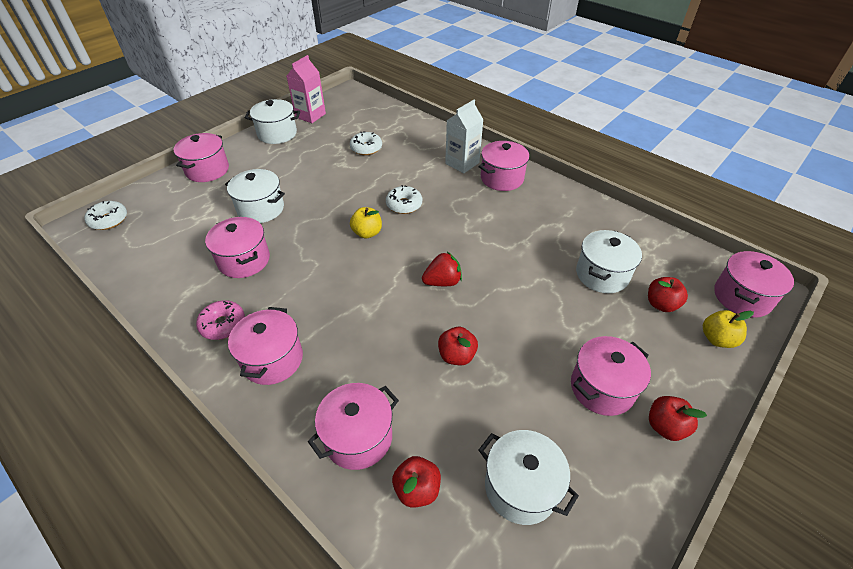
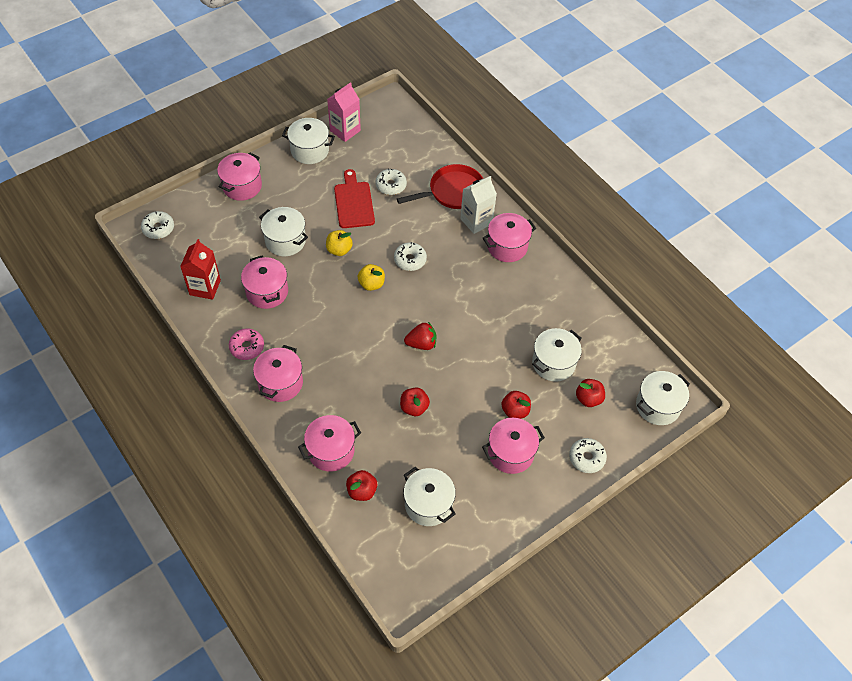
camera: 10 degrees right, 10 degrees up
(165, 268) = (205, 287): none -> red carton
(331, 166) = (353, 202): none -> red cutting board
(430, 144) = (453, 192): none -> red pan
(665, 426) = (542, 488): red apple -> red apple (515, 411)
(698, 374) = (586, 458): none -> white donut
(717, 339) = (616, 435): yellow apple -> yellow apple (339, 250)
(742, 297) = (657, 406): pink pot -> white pot

